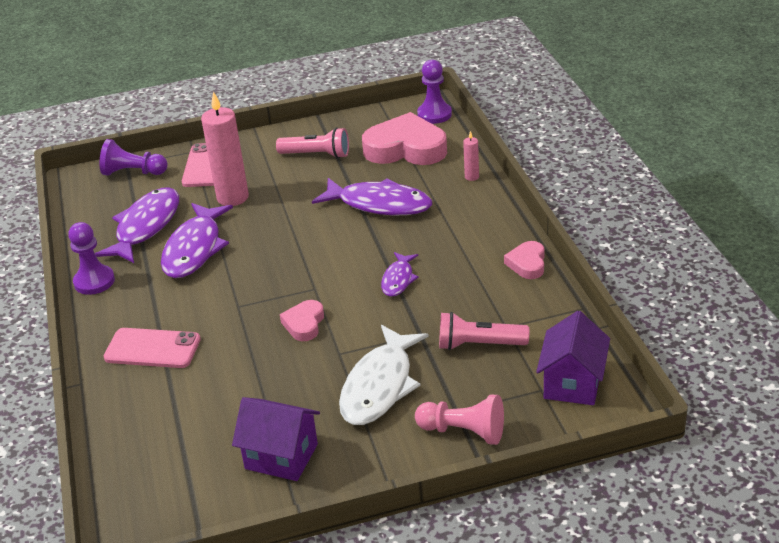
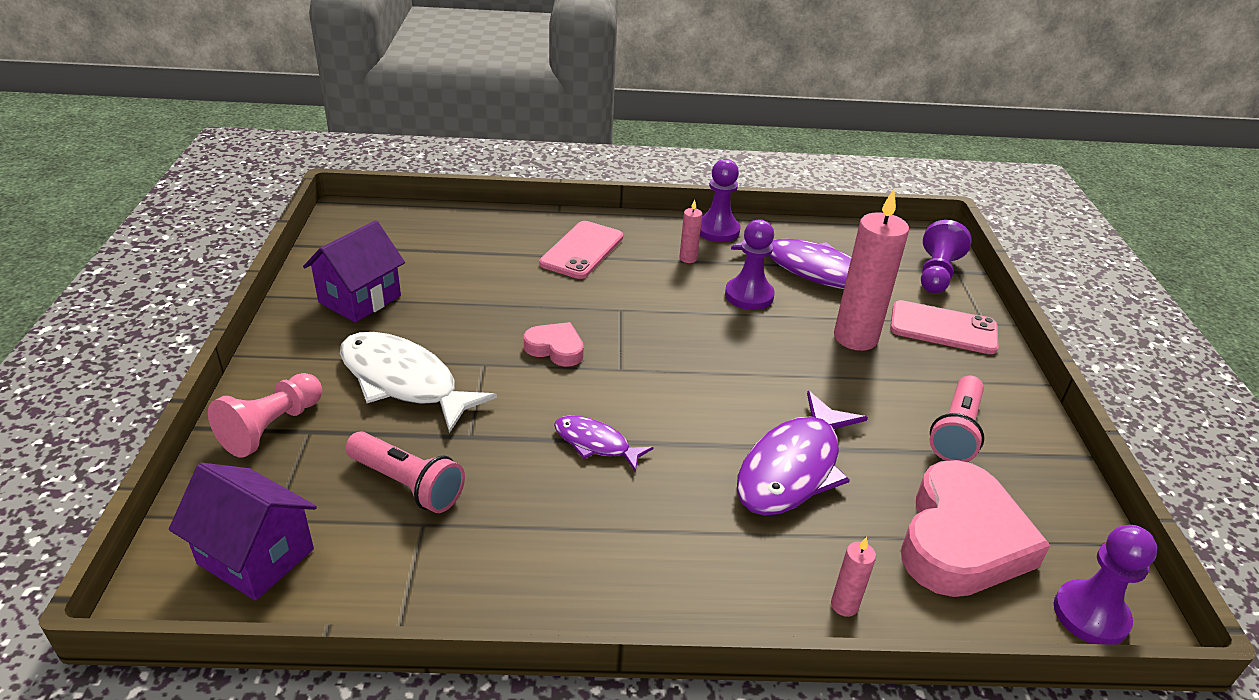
camera: 100 degrees right, 0 degrees up
(147, 288) = (688, 258): none -> pink candle
(195, 249) = (749, 295): purple fish -> purple pawn
(479, 345) = (407, 484): pink flashlight -> pink flashlight turned 105 degrees clockwise
(527, 263) = (553, 599): pink heart -> none

